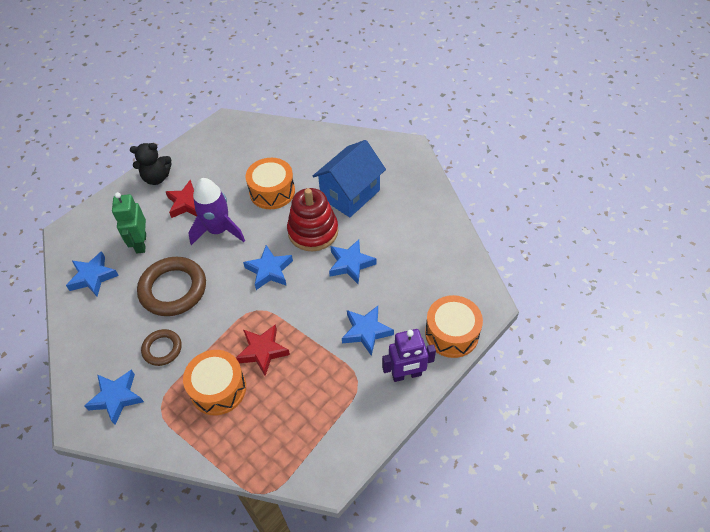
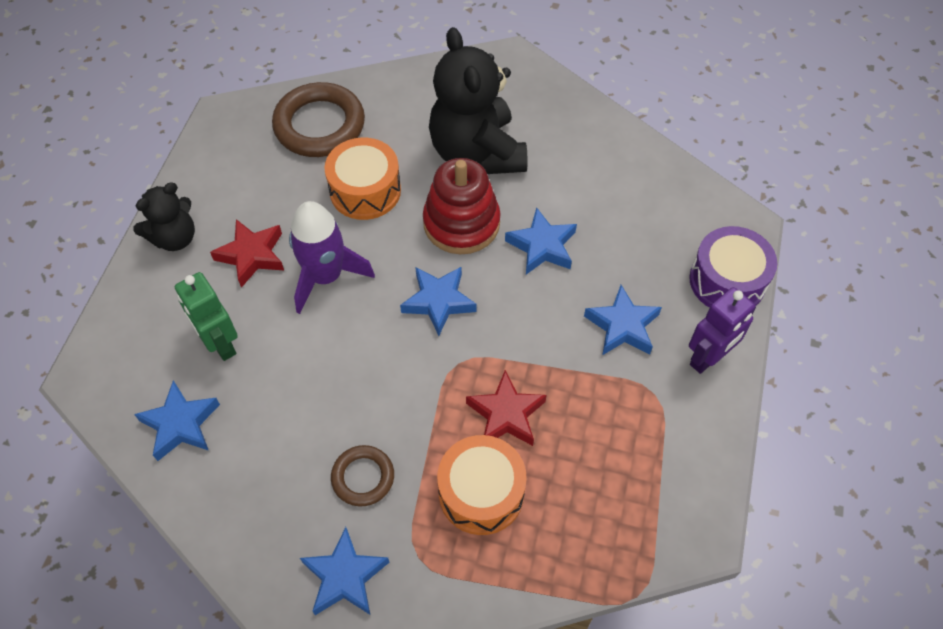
camera: 30 degrees left, 5 degrees up
(173, 289) = (318, 387): brown ring -> brown ring (319, 125)
(350, 194) = (477, 152): blue house -> black teddy bear
(452, 333) = (727, 281): orange drum -> purple drum

